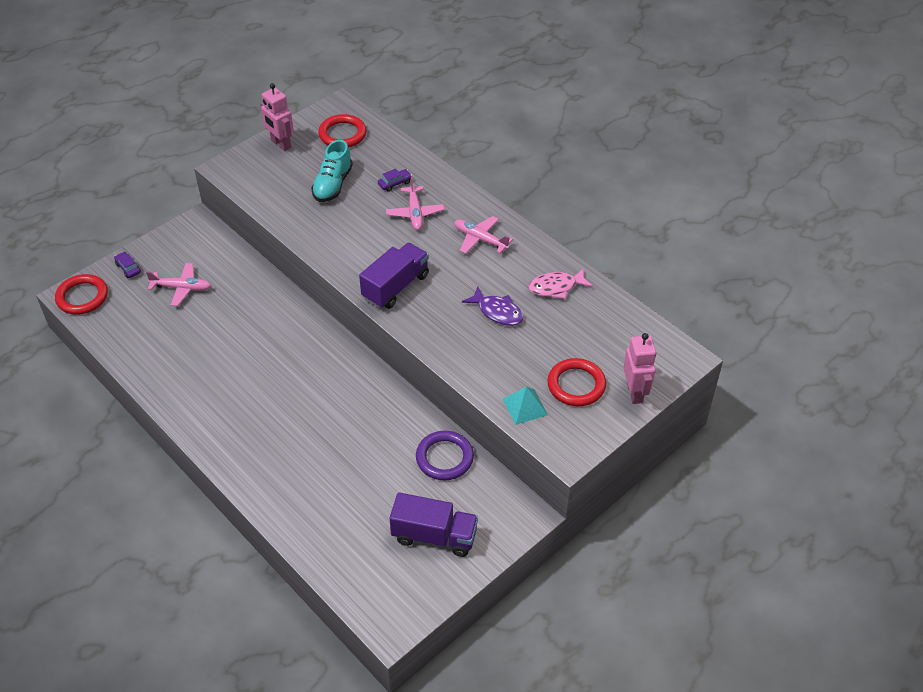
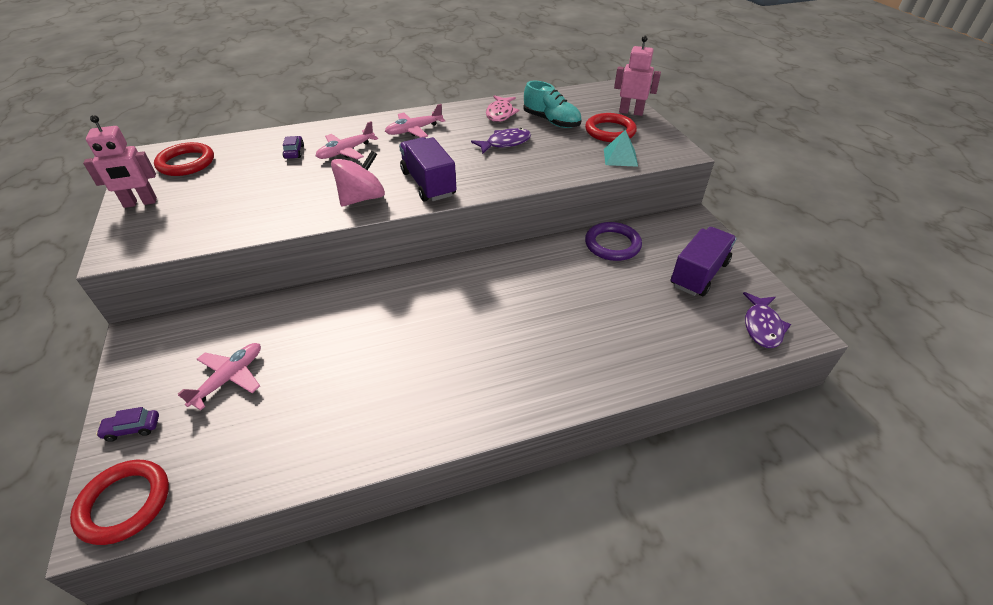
camera: 65 degrees left, 5 degrees down
(333, 185) = (248, 185): turquoise shoe -> turquoise shoe (551, 121)
(351, 256) = (362, 198): none -> pink spinning top
(382, 596) = (762, 326): none -> purple fish
(415, 213) = (346, 151): pink plane -> pink plane turned 120 degrees clockwise

